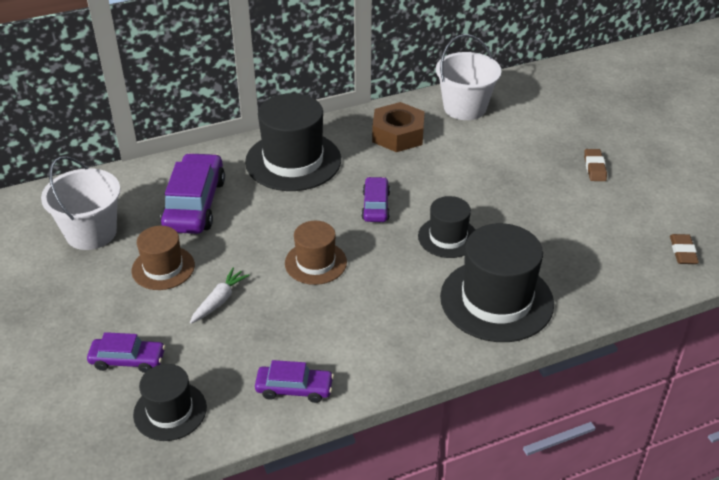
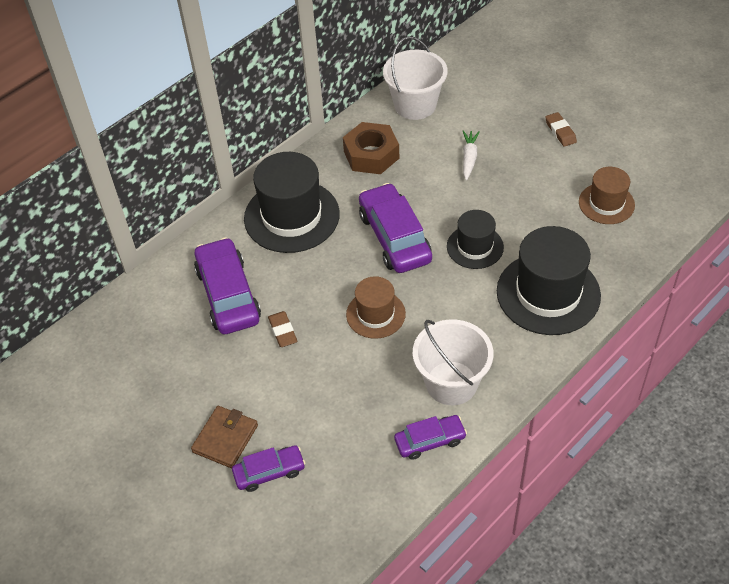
camera: 20 degrees left, 10 degrees up
(91, 233) = (149, 360): white bucket -> white bucket (451, 383)
(109, 318) = (225, 438): none -> brown wallet
(163, 268) = (241, 371): brown hat -> brown hat (606, 203)
(170, 411) = (337, 503): black hat -> none
(219, 301) = (313, 384): white carrot -> white carrot (469, 158)
(375, 206) = (394, 237): purple car -> purple car, size x1.77
(682, 252) = (671, 192): brown eraser -> brown eraser (282, 331)

